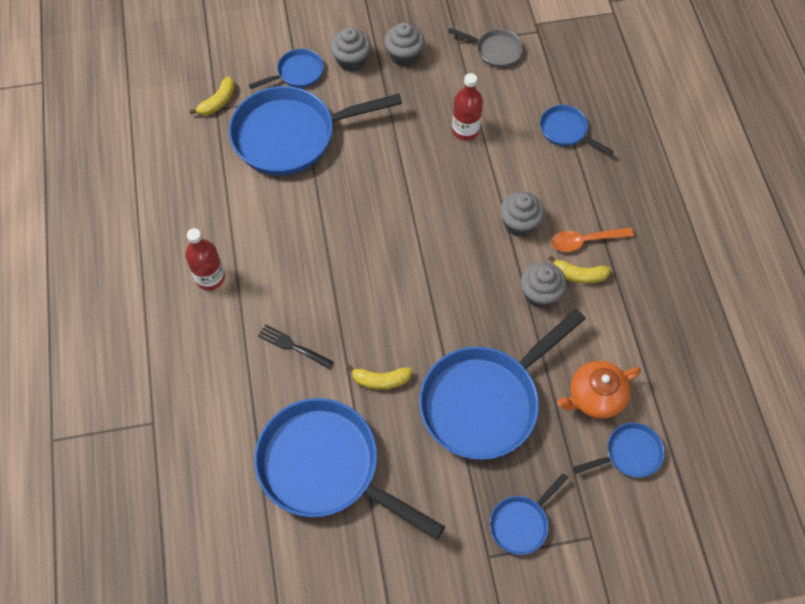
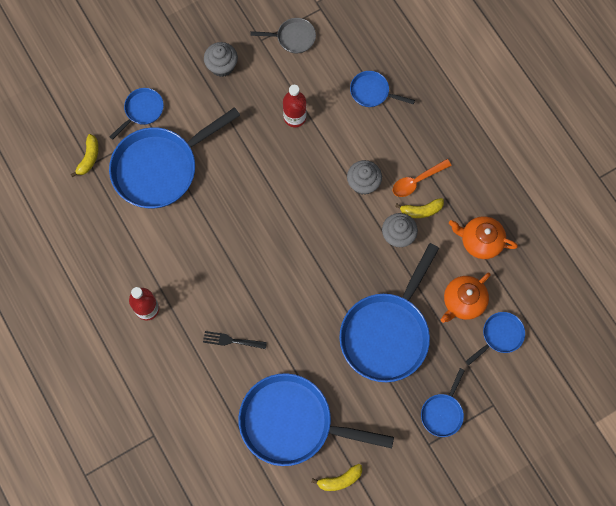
camera: 20 degrees left, 10 degrees up
(351, 60) = (181, 85): grey cupcake -> none
(381, 380) = (306, 344): yellow banana -> yellow banana (340, 480)
(641, 333) = (480, 241): none -> orange teapot

